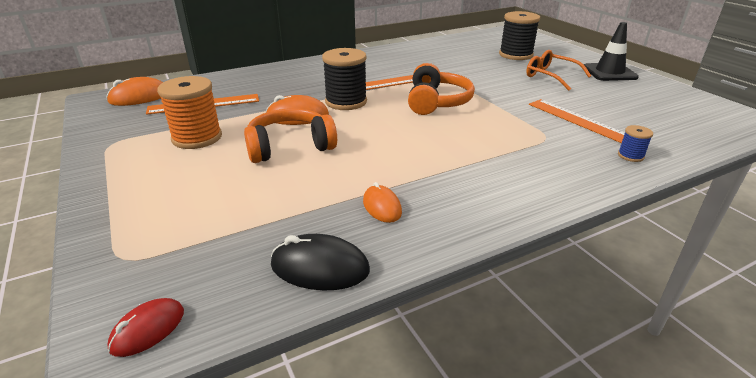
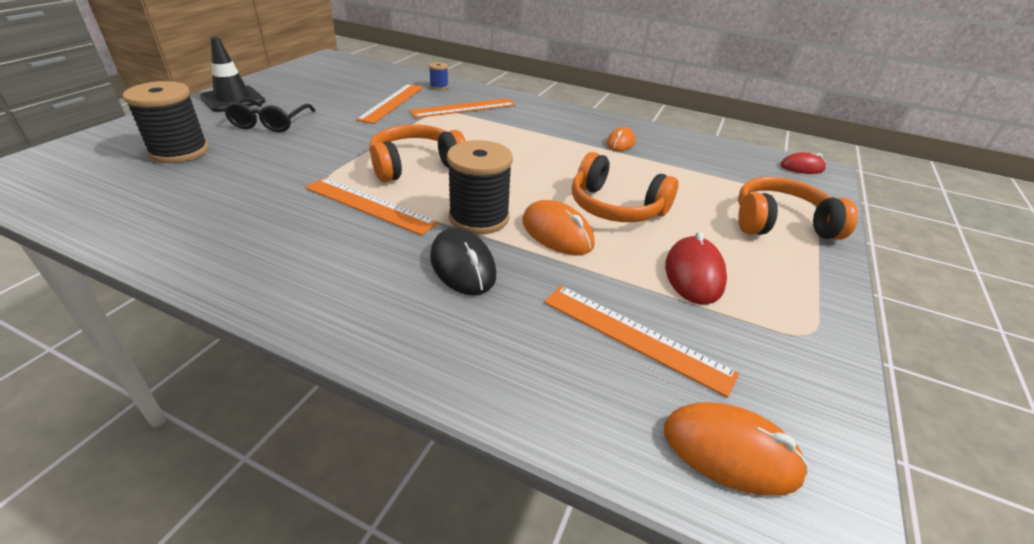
camera: 130 degrees left, 5 degrees up
(151, 209) = (780, 223): none -> orange headphones
(197, 138) = (694, 274): orange spool -> red mouse
(320, 268) = (694, 143): black mouse -> black mouse (462, 266)
(548, 150) = (463, 108): none -> orange ruler
(550, 76) = (270, 123): orange glasses -> black glasses

